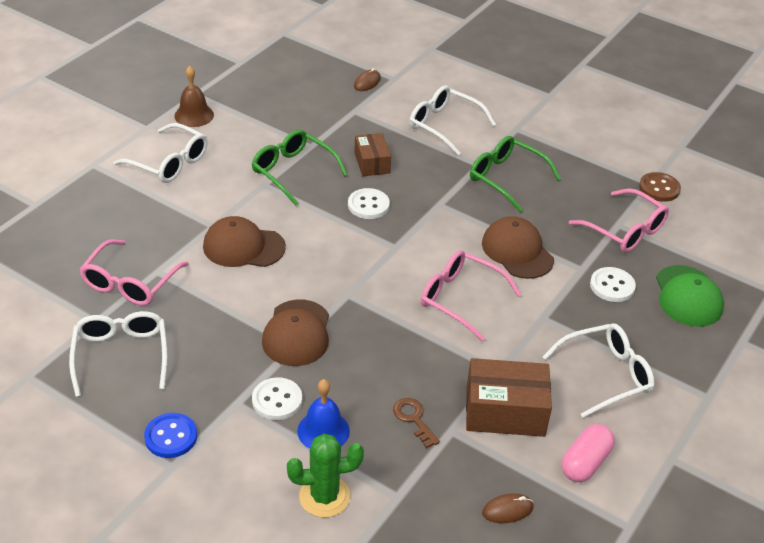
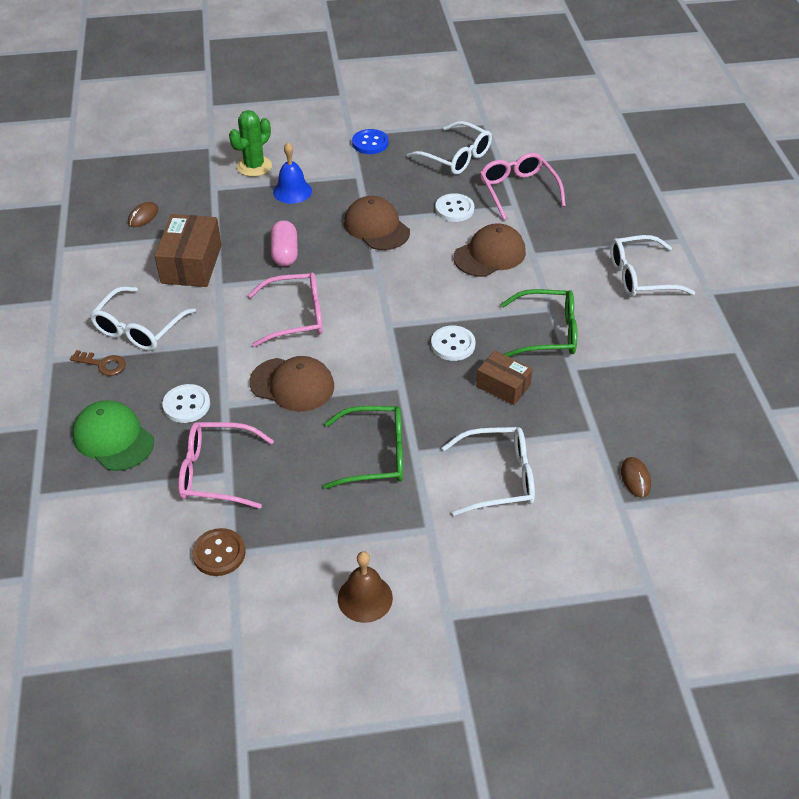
camera: 140 degrees right, 5 degrees up
(194, 115) = (699, 327): brown bell -> brown bell (365, 598)
(277, 400) = (338, 189): white button -> white button (454, 209)
(414, 419) = (245, 226): brown key -> brown key (102, 364)
(505, 411) = (191, 264): brown box -> brown box turned 45 degrees counterclockwise
(585, 463) = (113, 266): pink capsule -> pink capsule (285, 253)

